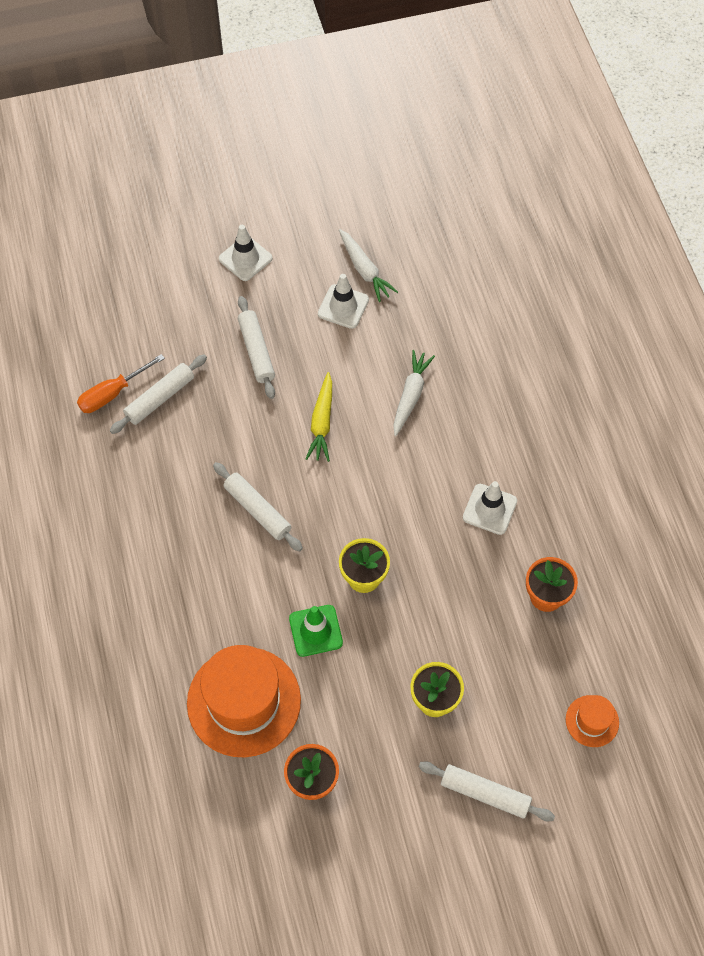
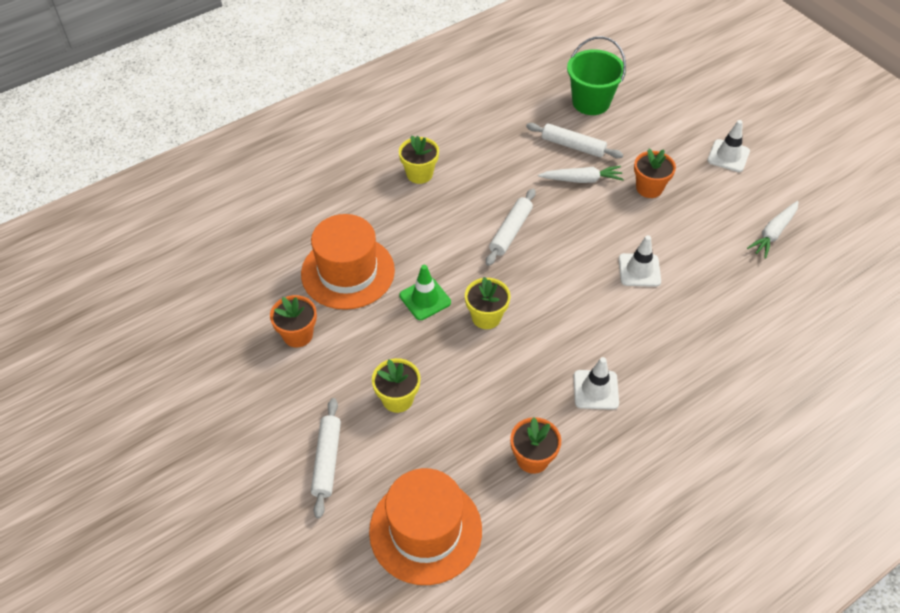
camera: 70 degrees right, 10 degrees down
(100, 352) = (591, 102): none -> green bucket
(112, 393) = (561, 119): orange screwdriver -> none
(127, 575) = (419, 174): none -> yellow flower pot
(256, 351) = (649, 188): white rolling pin -> orange flower pot
(322, 423) = (610, 248): yellow carrot -> none
(343, 307) = (727, 229): white traffic cone -> white traffic cone (639, 270)
(410, 395) = (673, 300): white carrot -> white carrot (582, 180)
(592, 721) = (425, 530): orange hat -> orange hat, size x2.14

